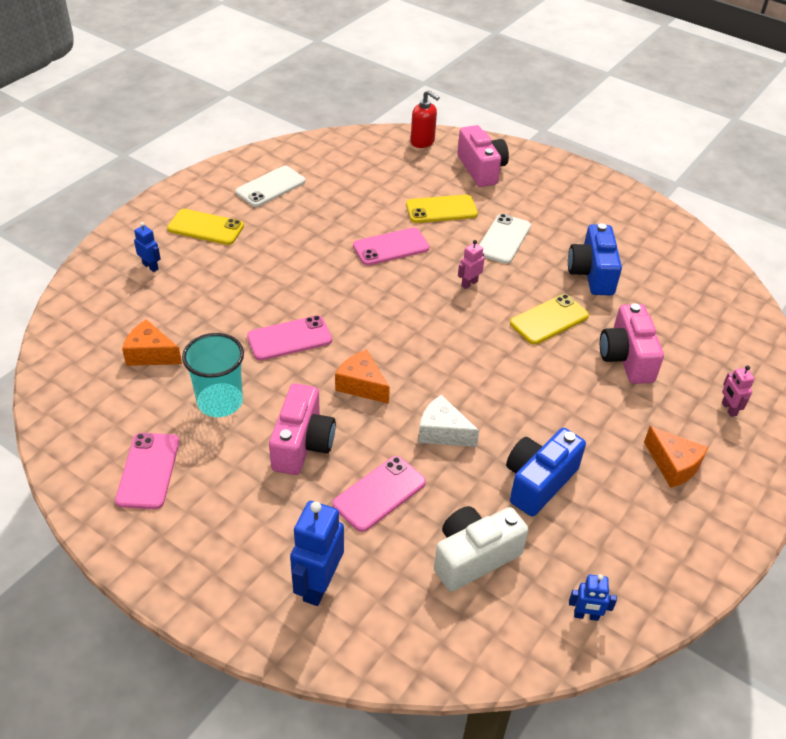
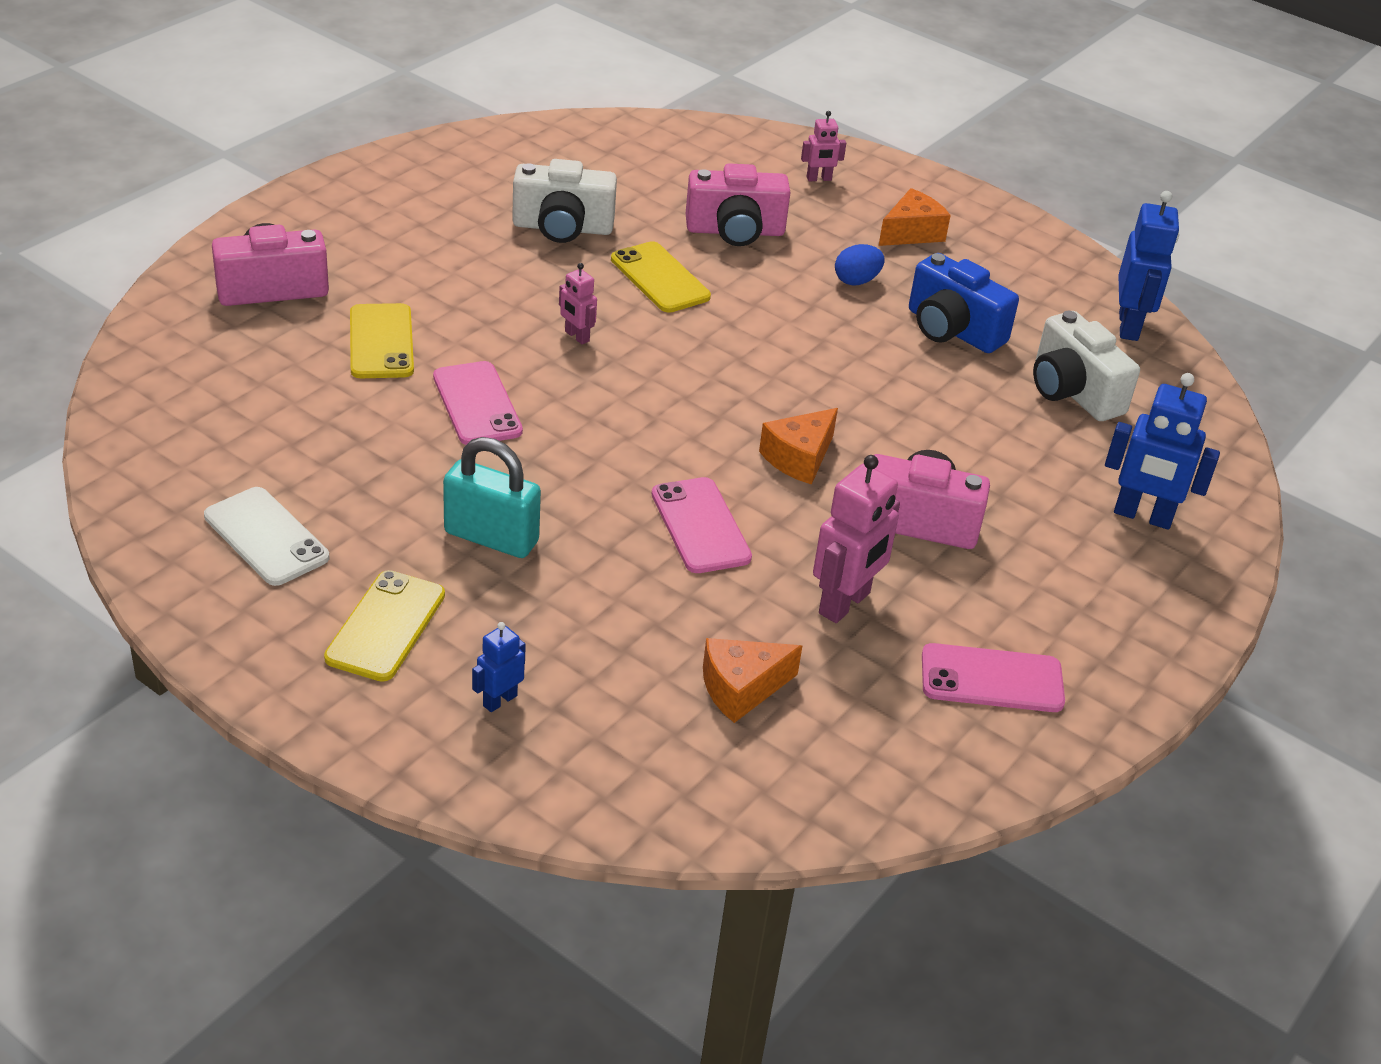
camera: 90 degrees left, 5 degrees down
(150, 354) = (741, 688): orange cheese -> orange cheese turned 45 degrees clockwise
(220, 402) = (845, 604): turquoise cup -> pink robot
(274, 258) = (491, 537): none -> turquoise padlock
(379, 493) = (993, 456): pink phone -> none
(422, 142) = (164, 340): red soap dispenser -> none
(442, 432) = (881, 394): white cheese -> none
(503, 239) = (471, 291): white phone -> none
(586, 425) = (856, 281): none -> blue egg
(586, 615) = (1129, 326): blue robot -> blue robot, size x1.88
(592, 274) = (562, 228): blue camera -> white camera

